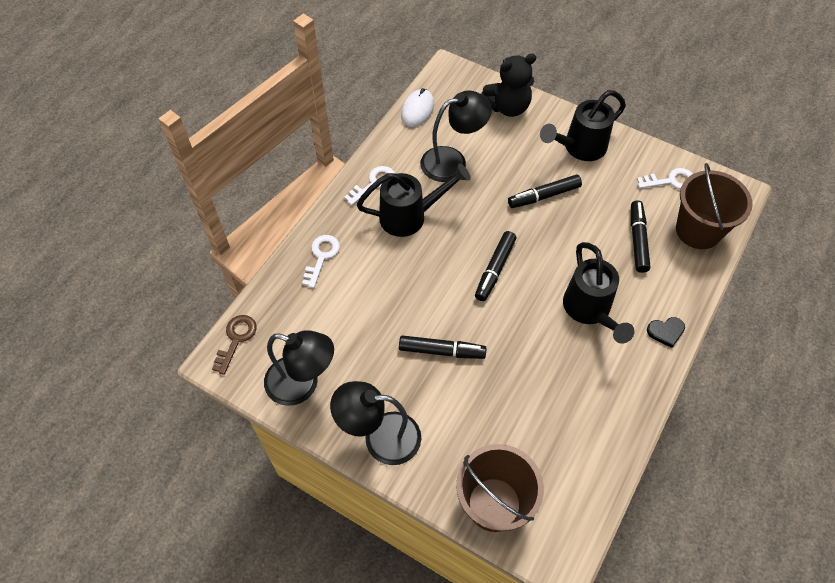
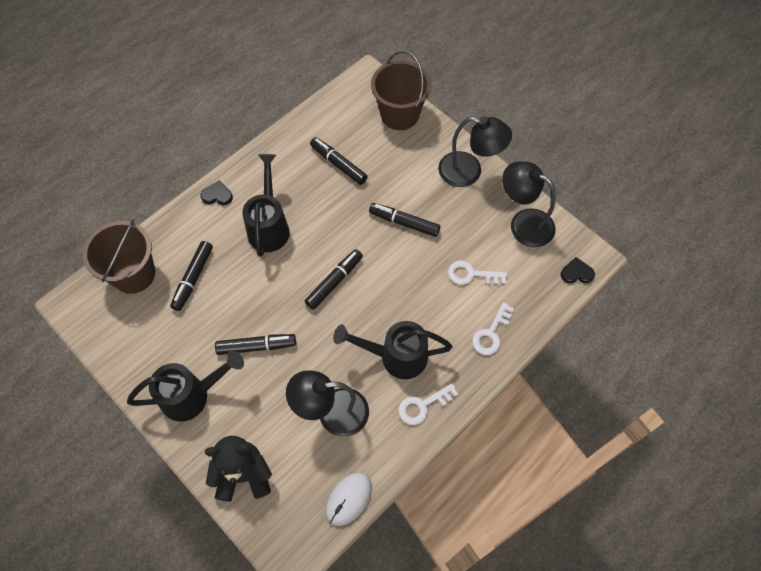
camera: 165 degrees left, 5 degrees up
(236, 339) = (576, 273): brown key -> black heart
(545, 407) = (338, 164): none -> black marker
(670, 181) = (125, 332): white key -> white key (472, 274)

